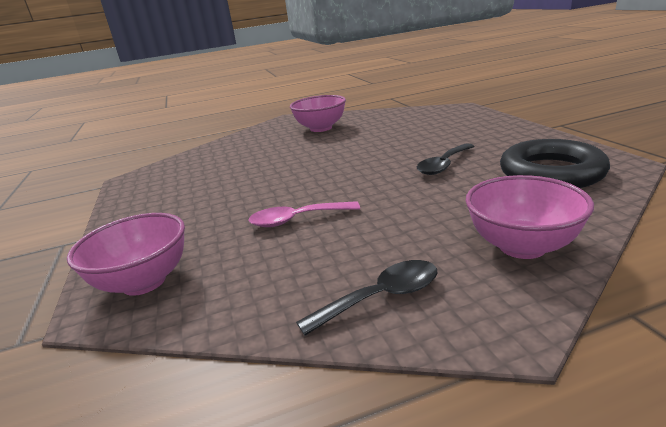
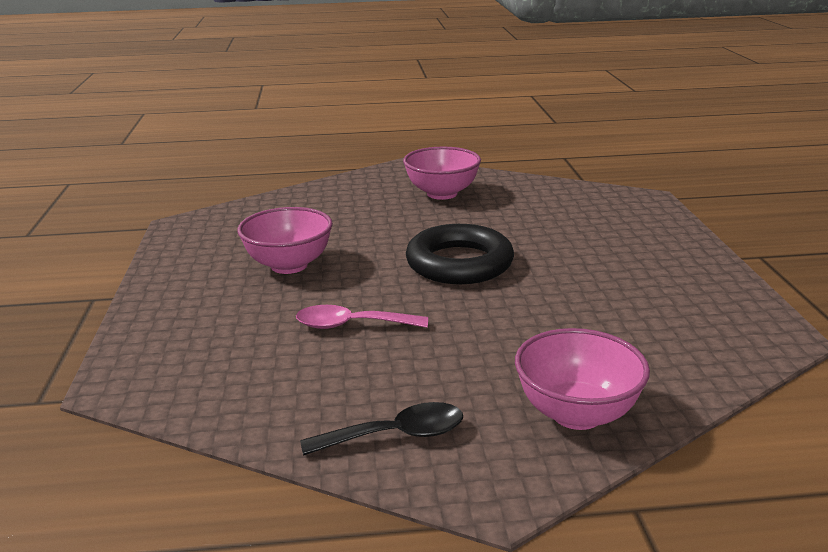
camera: 10 degrees right, 0 degrees up
(144, 282) = (168, 364): pink bowl -> pink bowl (289, 265)
(443, 165) = (561, 288): black spoon -> none
(551, 172) = (683, 328): black ring -> black ring (459, 263)

